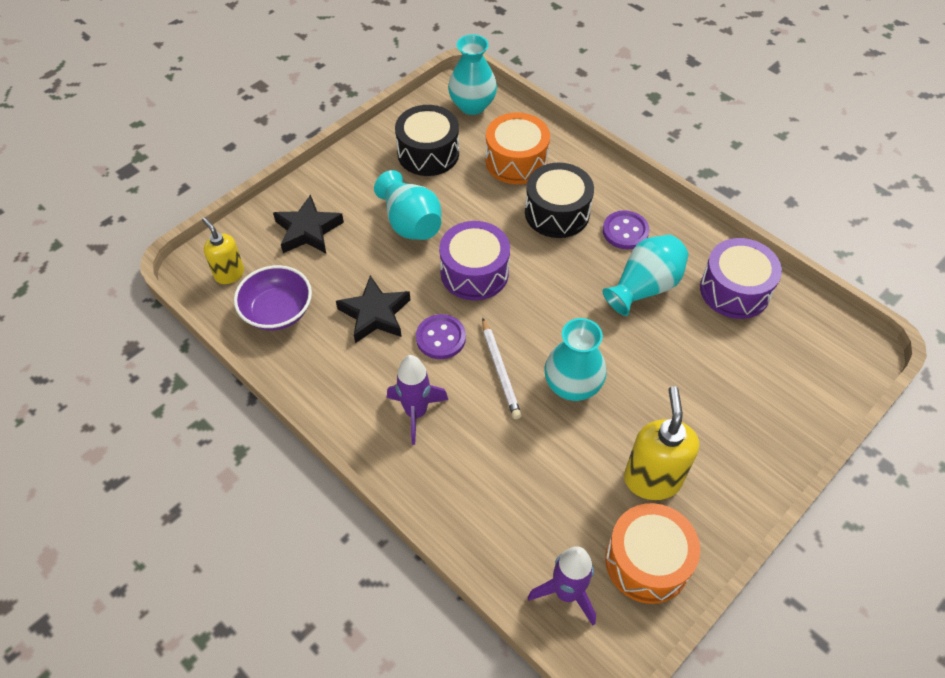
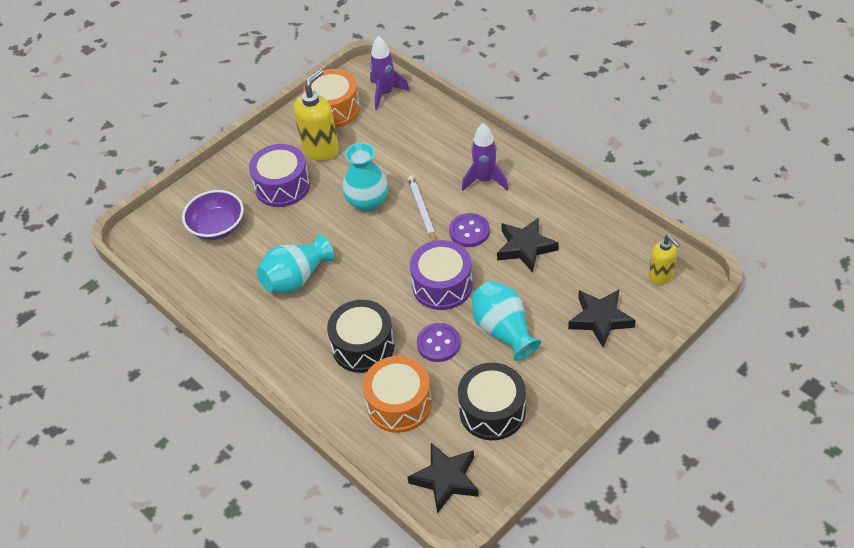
camera: 175 degrees left, 5 degrees down
(277, 311) = (608, 246): purple bowl -> purple bowl (217, 227)
(472, 105) = (445, 479): turquoise vase -> black star
(625, 231) = (302, 329): purple button -> purple button (438, 343)
(652, 479) = (321, 149): yellow soap dispenser -> yellow soap dispenser turned 150 degrees counterclockwise
(734, 290) = (220, 279): purple drum -> purple drum (282, 186)

